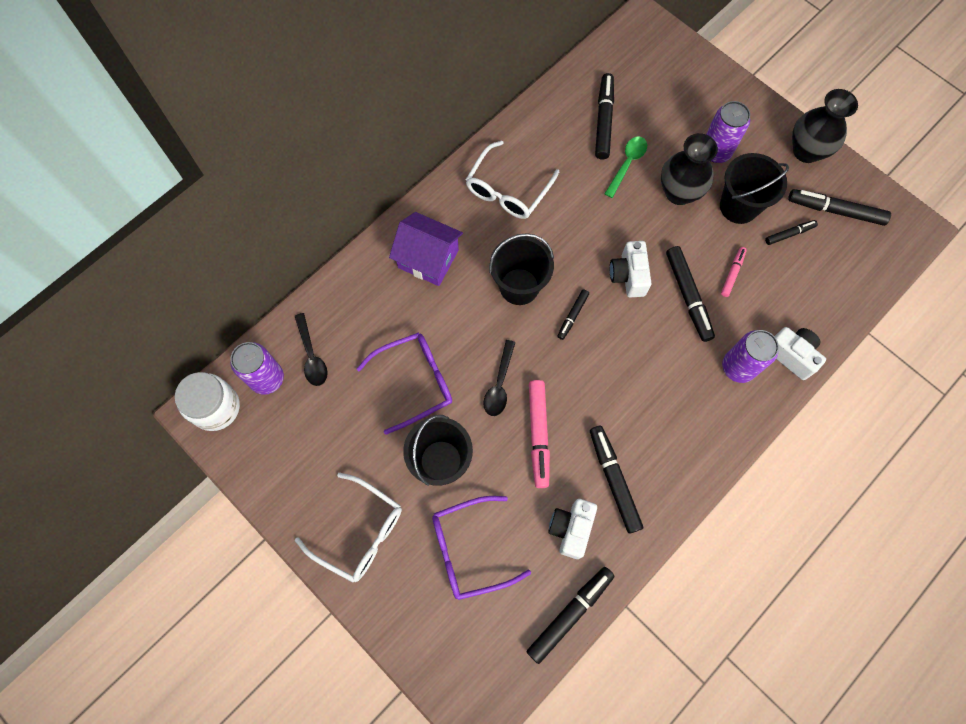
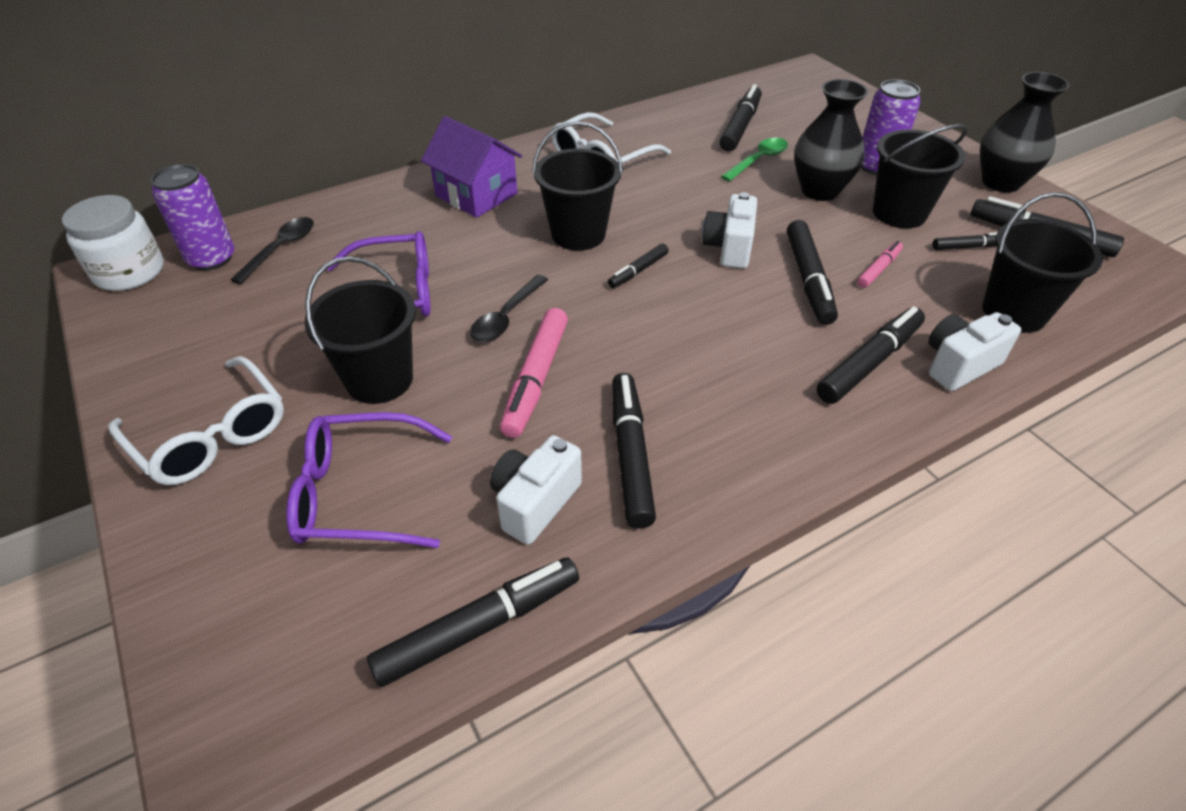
camera: 15 degrees right, 25 degrees down
(312, 356) = (281, 249): black spoon -> black spoon turned 150 degrees counterclockwise
(738, 367) = (869, 363): purple can -> black marker
(791, 355) = (958, 365): white camera -> white camera turned 90 degrees counterclockwise
(822, 296) = (1014, 312): none -> black bucket

